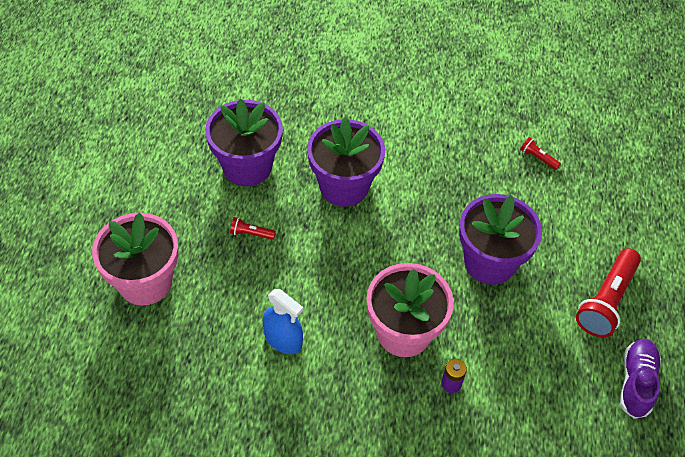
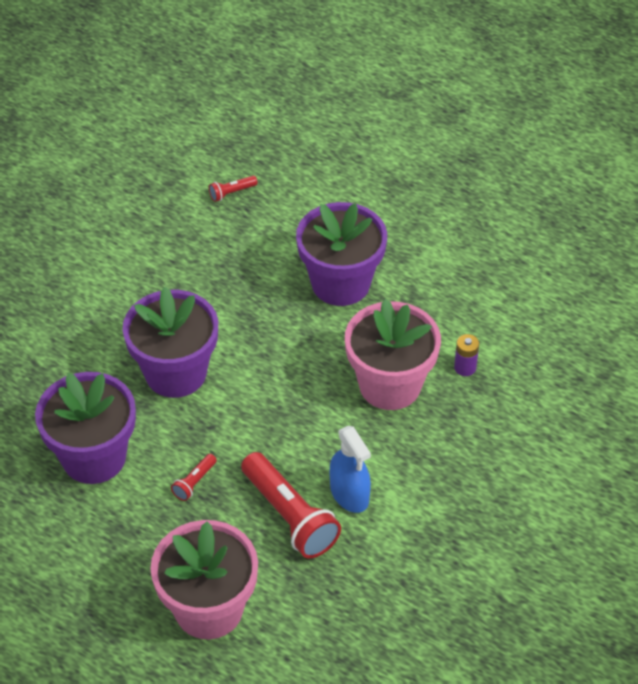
camera: 65 degrees left, 5 degrees down
(283, 339) = (349, 494): blue spray bottle -> blue spray bottle turned 90 degrees clockwise
(606, 300) = (428, 212): red flashlight -> red flashlight (289, 516)
(636, 382) = (523, 228): purple shoe -> none

